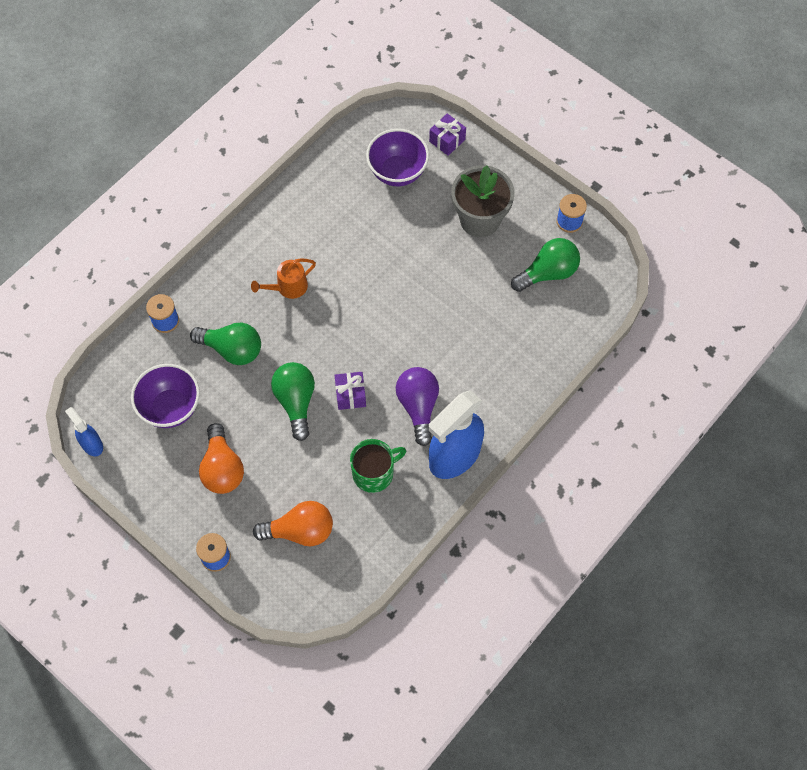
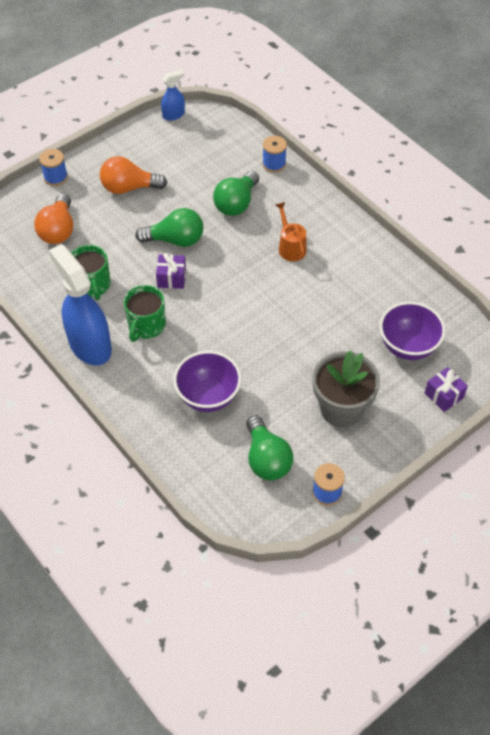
camera: 100 degrees right, 10 degrees down
(170, 408) = (192, 161): purple bowl -> purple bowl (208, 396)
(418, 407) = (146, 325): purple light bulb -> green mug

